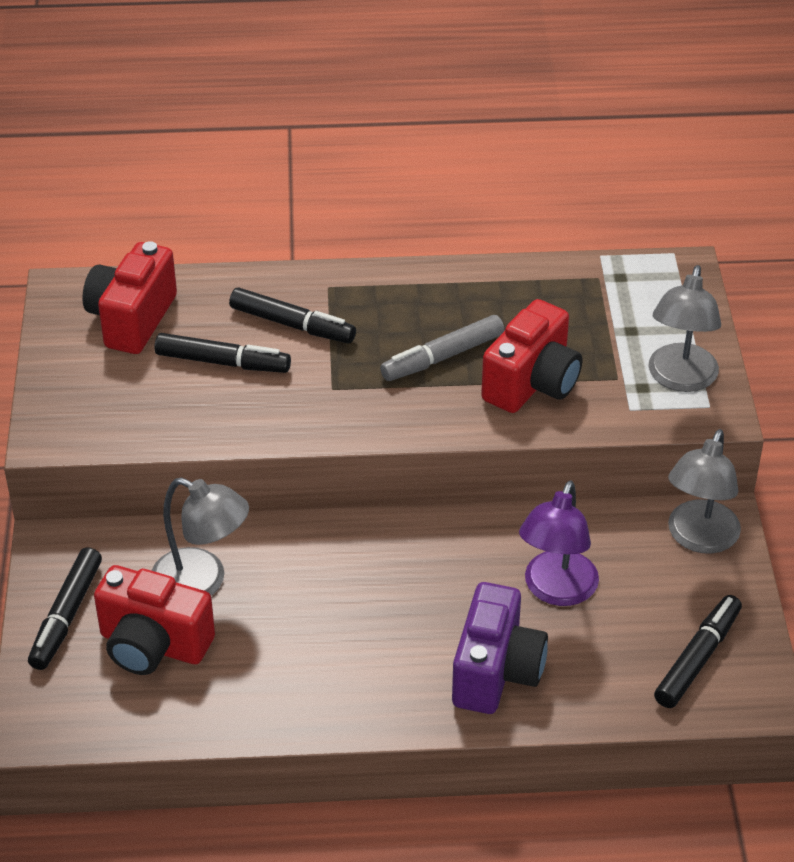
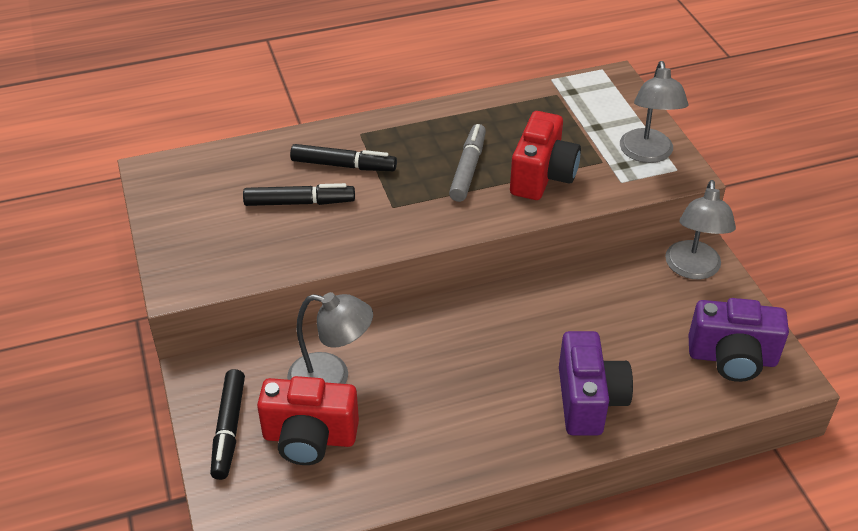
camera: 15 degrees left, 0 degrees up
(132, 319) = (215, 183): red camera -> none
(443, 357) = (468, 169): grey marker -> grey marker turned 150 degrees clockwise
(556, 590) = (607, 328): purple lamp -> none
(697, 659) = (732, 358): black marker -> purple camera

